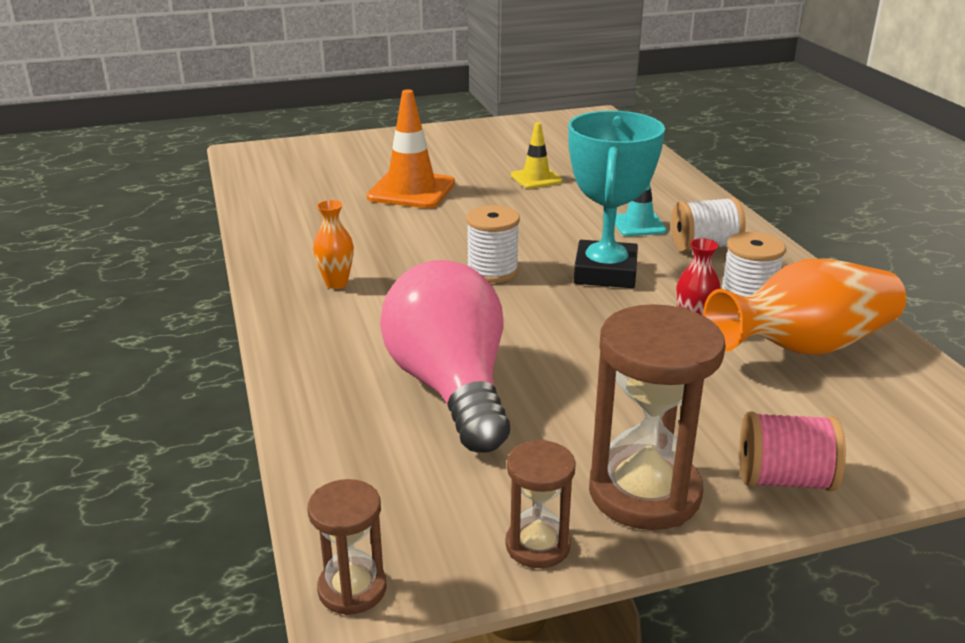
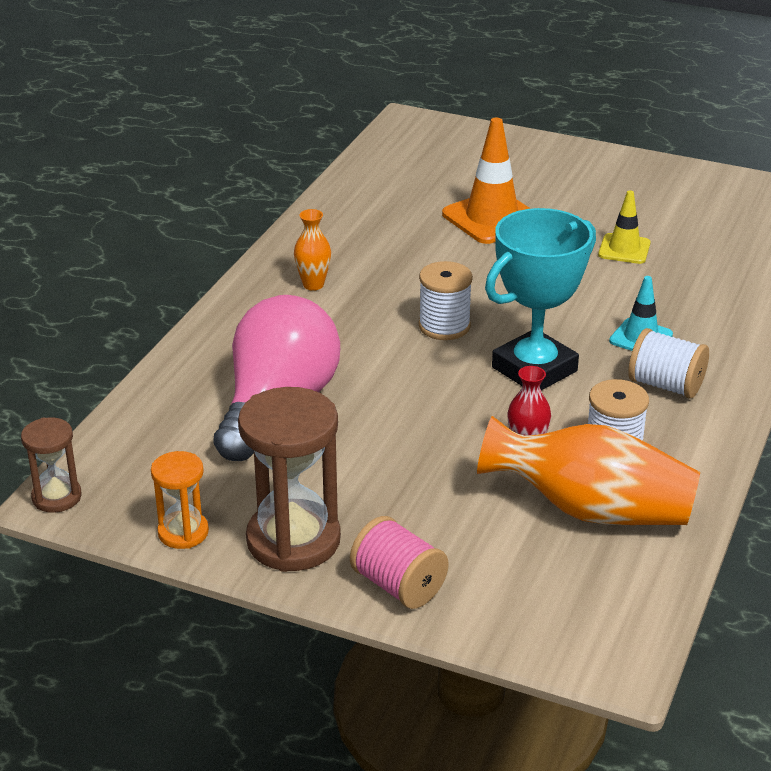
camera: 40 degrees right, 5 degrees up
(537, 545) = (183, 532): brown hourglass -> orange hourglass

